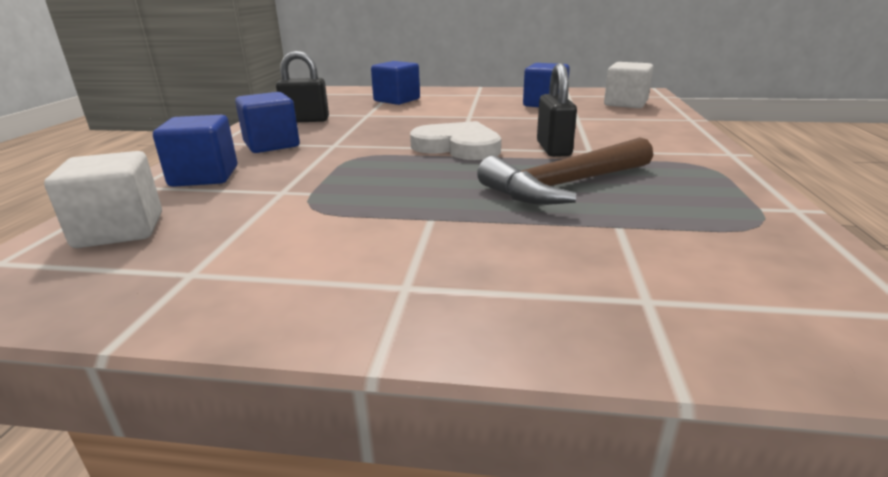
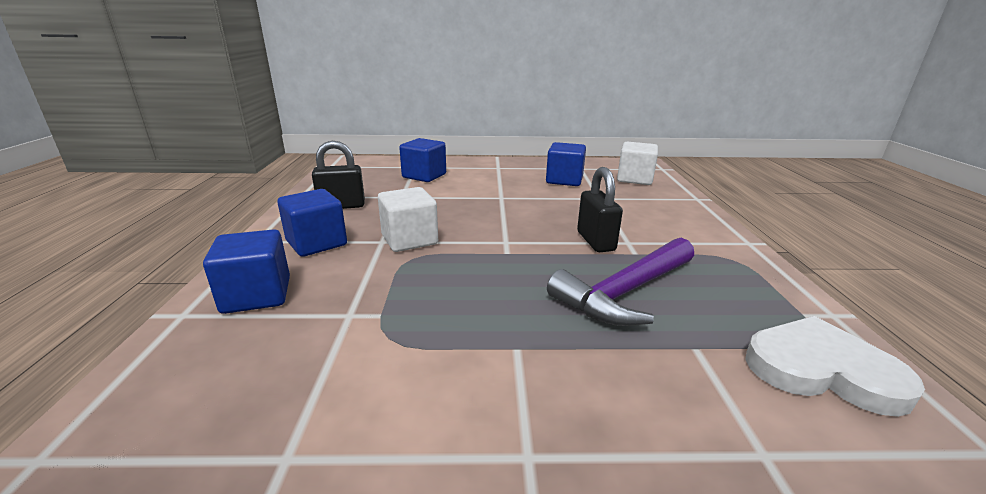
camera: 10 degrees left, 0 degrees up
(120, 230) = (181, 390): white cube -> white cube (409, 239)
(458, 146) = (506, 240): white heart -> white heart (821, 370)
(565, 185) = (625, 292): brown hammer -> purple hammer

